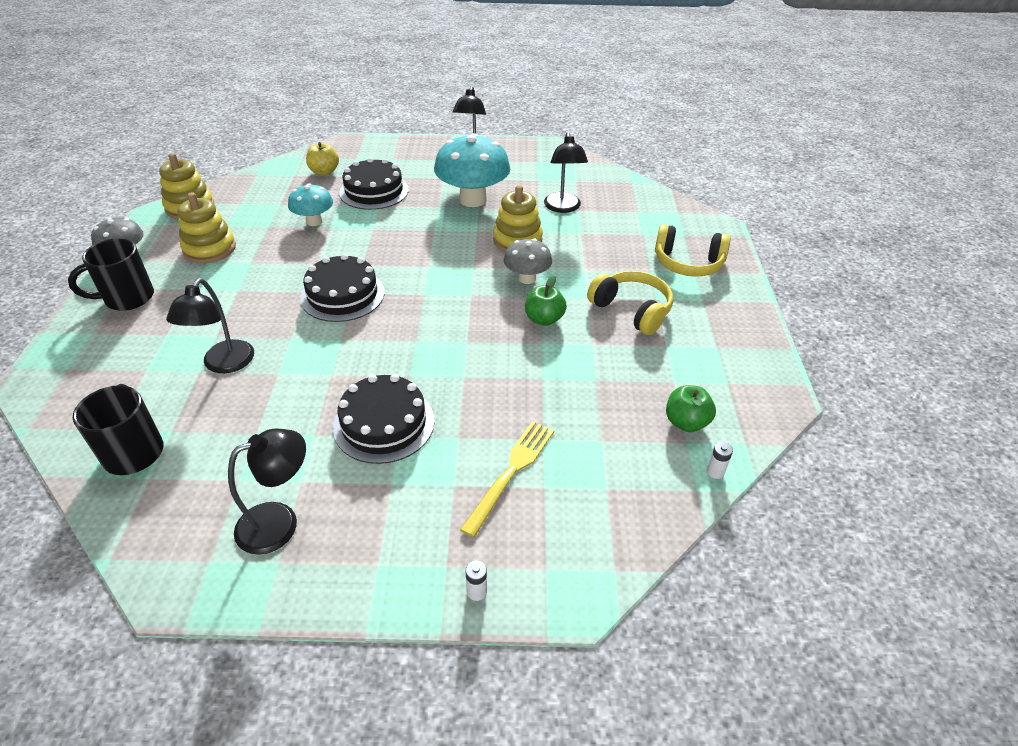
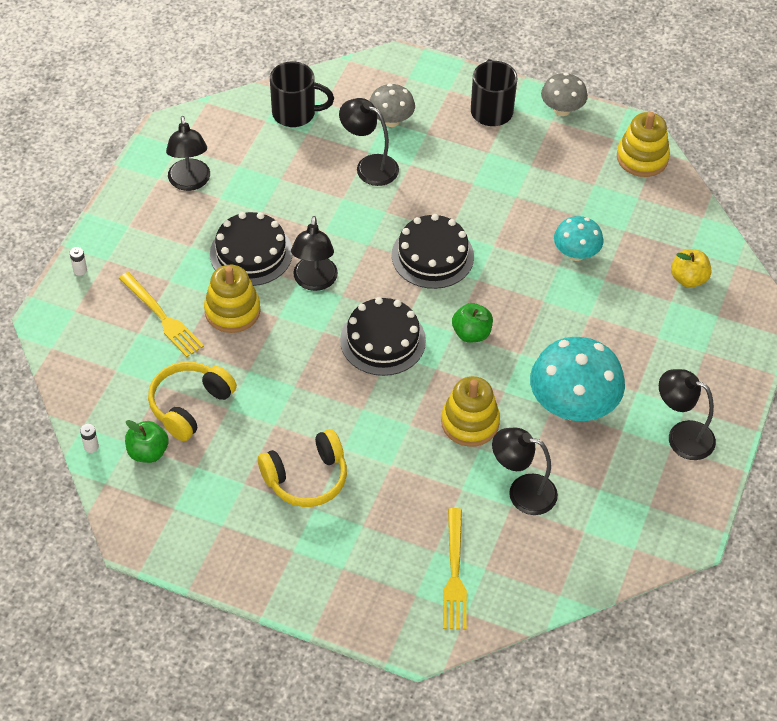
camera: 110 degrees right, 10 degrees up
(210, 249) = (553, 168): yellow stacking toy -> yellow stacking toy (232, 311)
(374, 191) = (625, 317): black cake -> black cake (383, 340)
(406, 363) = (314, 281): none -> black lamp
(527, 278) = (396, 408): grey mushroom -> grey mushroom (391, 120)
(544, 319) = (326, 399): green apple -> green apple (471, 333)
(653, 222) = (454, 574): none -> yellow fork
(688, 263) = (360, 569): yellow headphones -> yellow headphones (190, 405)

